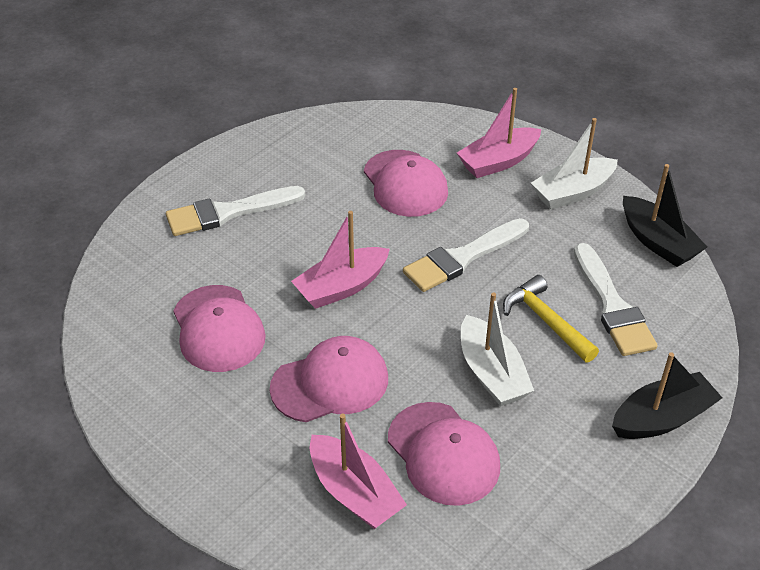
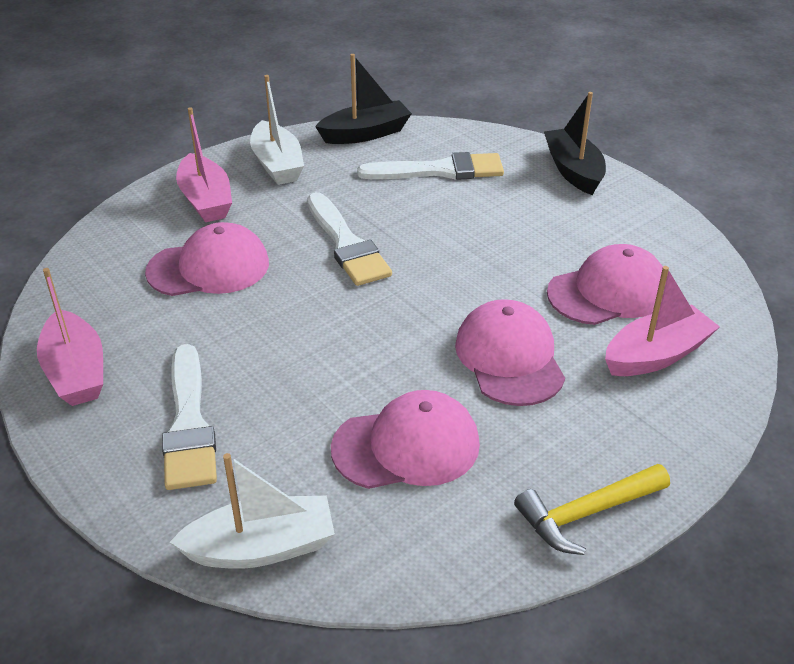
camera: 80 degrees left, 5 degrees down
(341, 287) = (364, 335): pink boat -> pink boat (76, 372)
(491, 373) = (511, 249): white boat -> white boat (261, 547)
(545, 321) = (449, 208): yellow hammer -> yellow hammer (586, 513)

